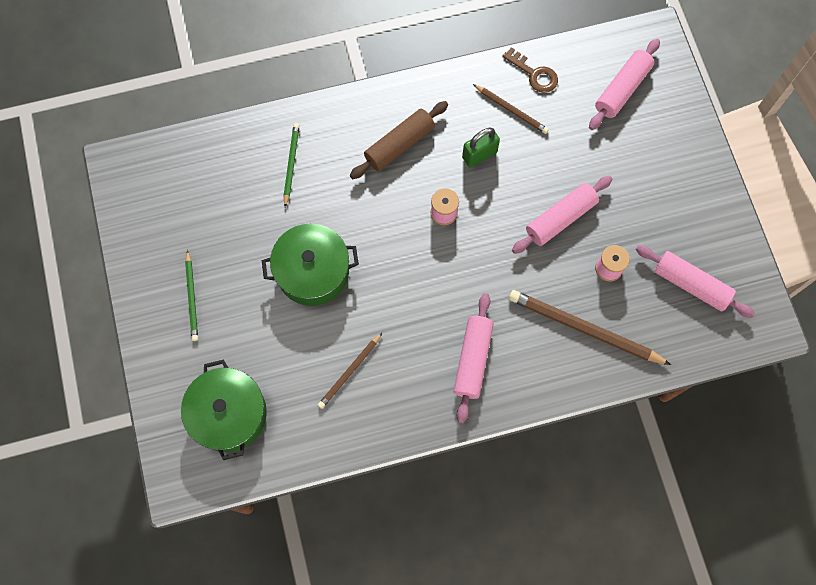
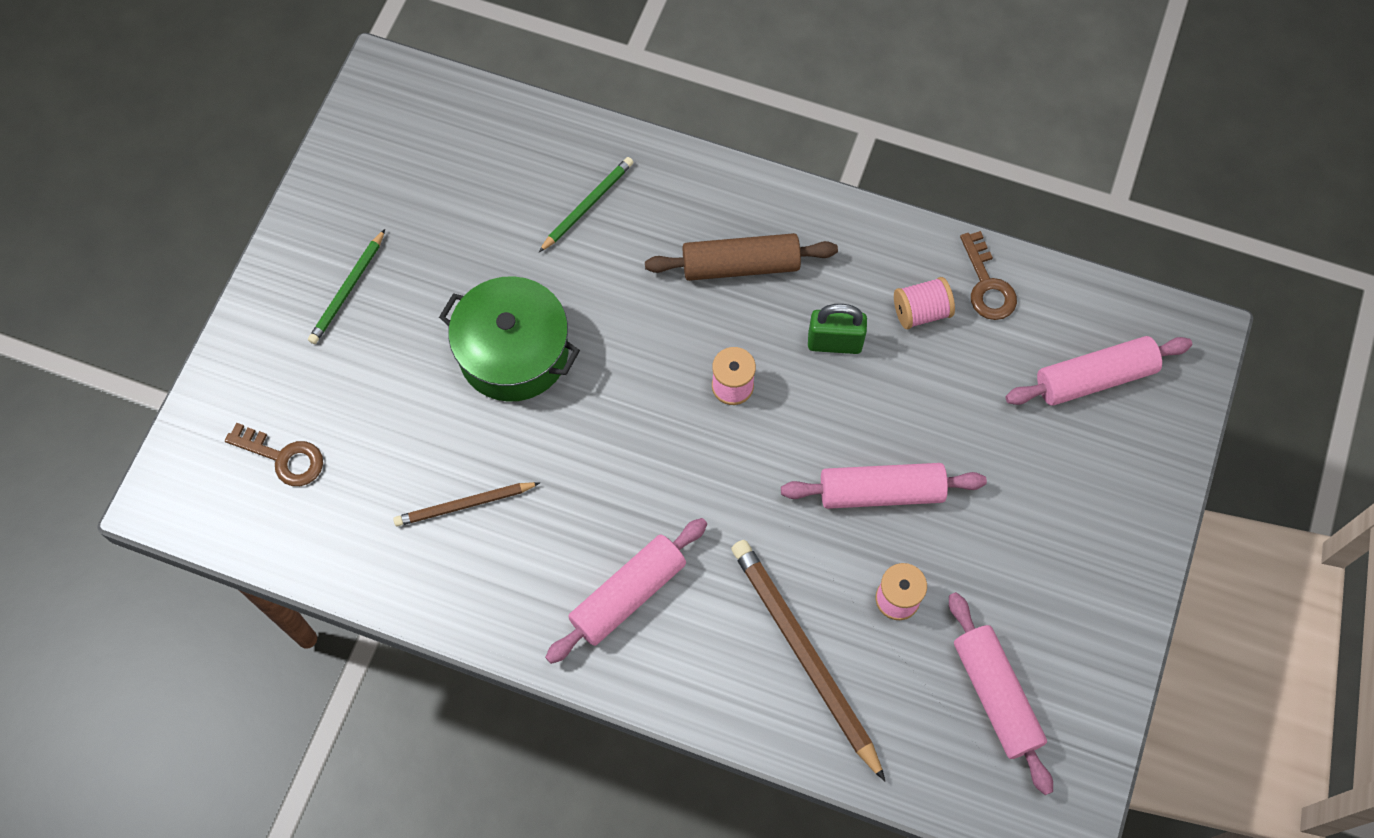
camera: 35 degrees right, 5 degrees down
(229, 414) = (283, 457): green pot -> brown key
(511, 110) = (921, 312): brown pencil -> pink spool

